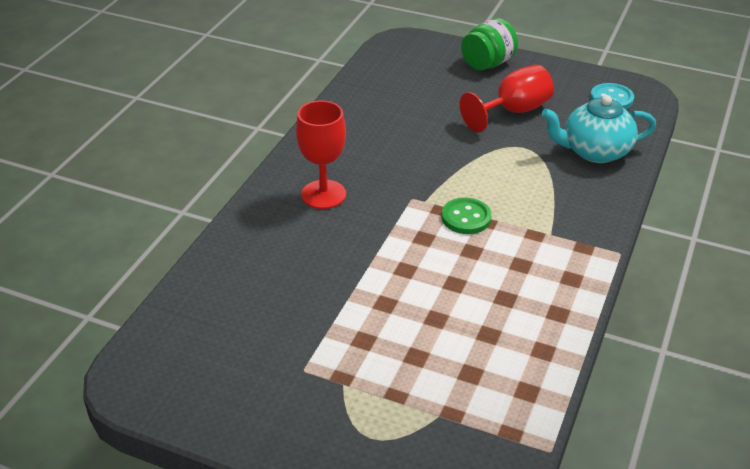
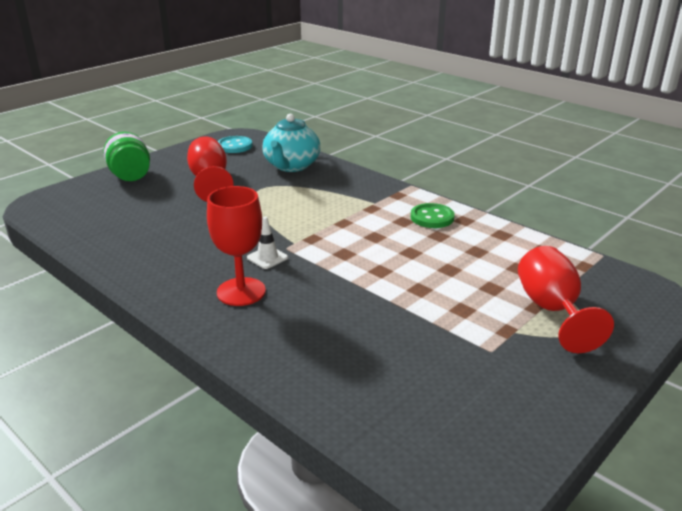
camera: 70 degrees left, 10 degrees down
(387, 192) = (267, 258): none -> white traffic cone
(396, 409) = (551, 310): none -> red goblet
(466, 218) = (331, 230): green button -> green button (432, 217)

